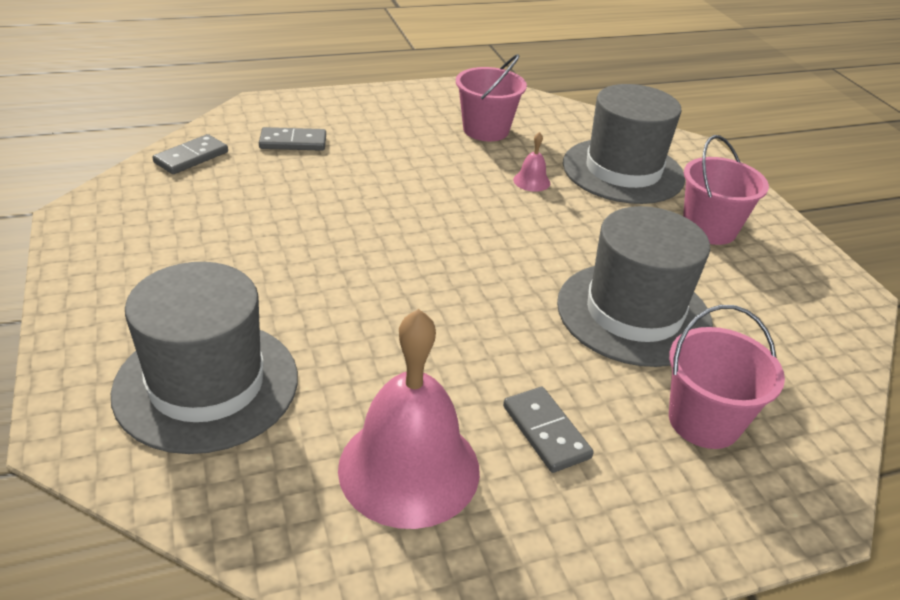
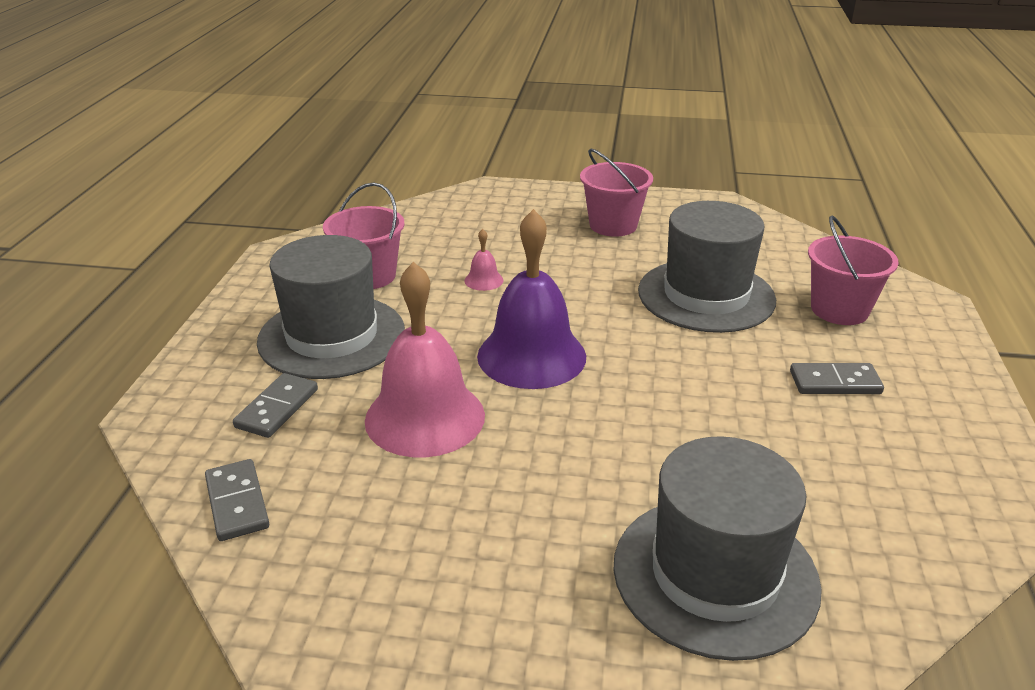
camera: 60 degrees left, 5 degrees down
(409, 468) = (863, 466): pink bell -> pink bell (425, 417)
(438, 231) = (531, 356): none -> purple bell
(623, 171) = (501, 231): grey hat -> grey hat (332, 336)

